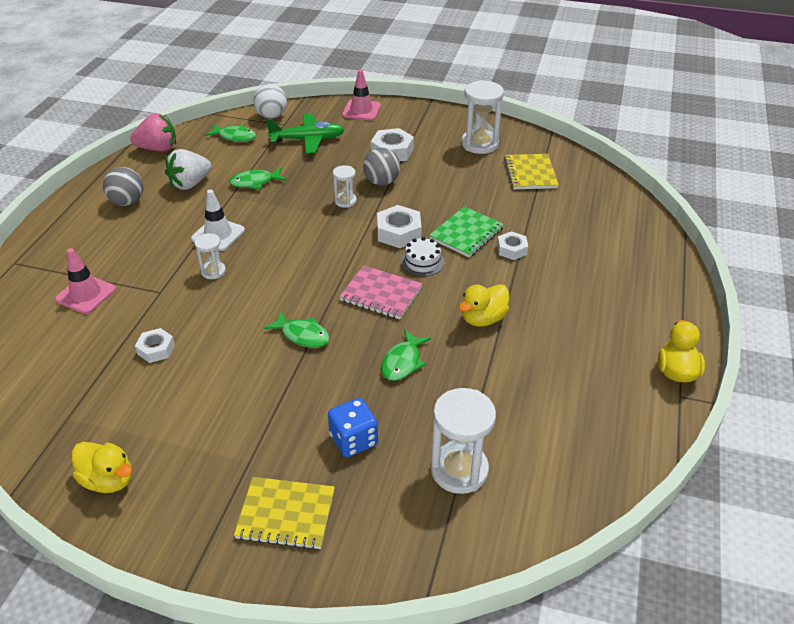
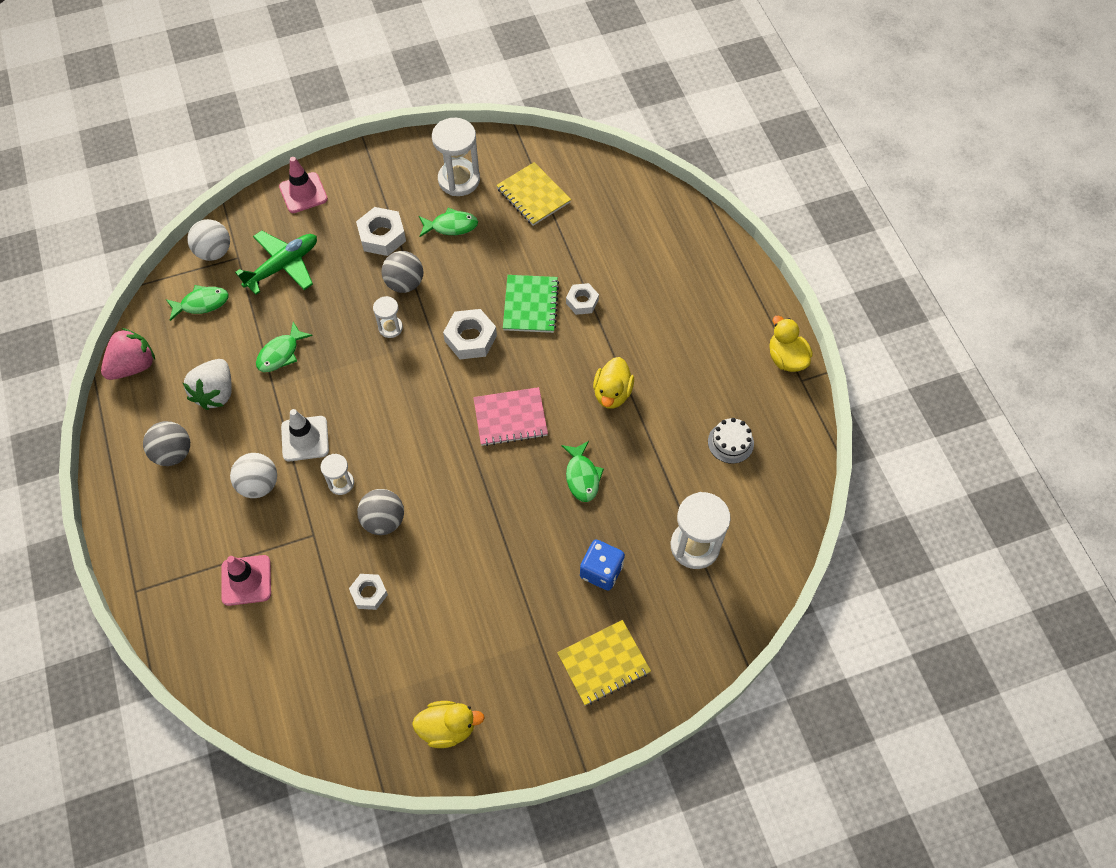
camera: 35 degrees left, 20 degrees up
(159, 245) = (259, 484): none -> white ball
(217, 309) = (383, 520): none -> grey ball
(302, 335) = (480, 501): green fish -> green fish (451, 226)
(422, 262) = (517, 361): white cake -> white cake (730, 442)

